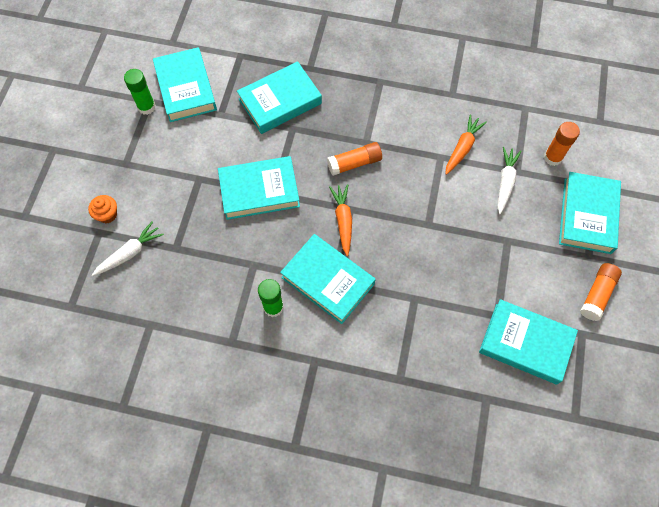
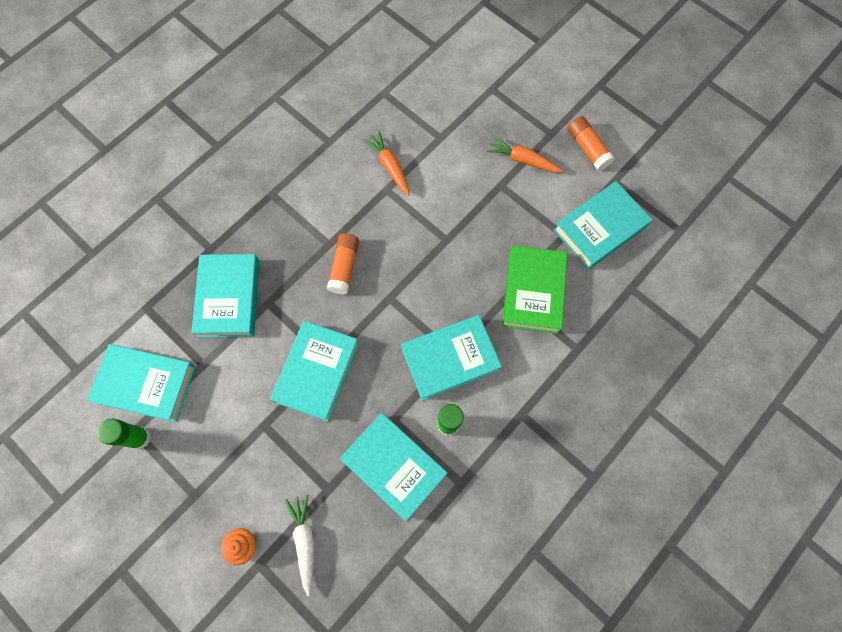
camera: 60 degrees left, 5 degrees up
(343, 220) = (397, 311): orange carrot -> orange carrot (522, 160)
(427, 316) = (533, 292): none -> green book
(505, 182) = (445, 153): white carrot -> none
(552, 157) = (445, 102): orange glue stick -> none
(587, 215) = (515, 111): turquoise book -> turquoise book (394, 466)

